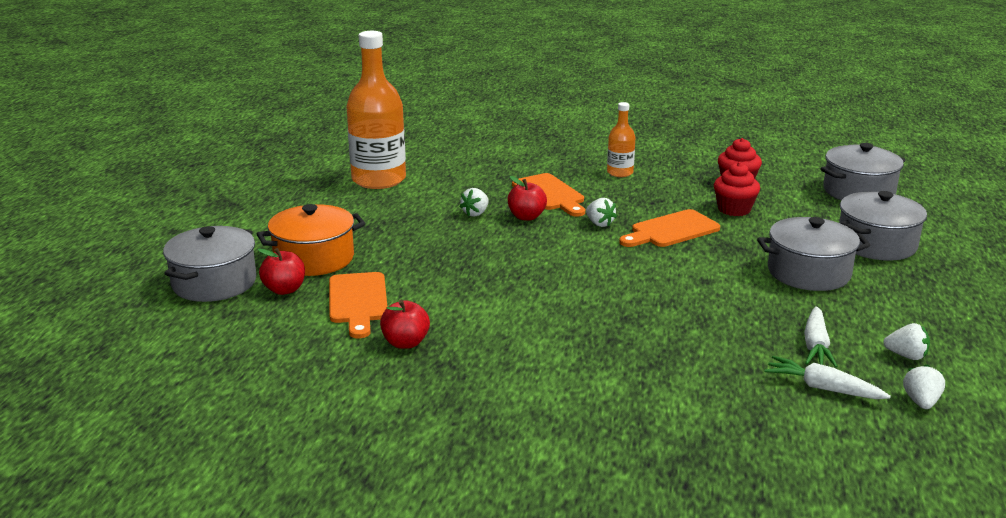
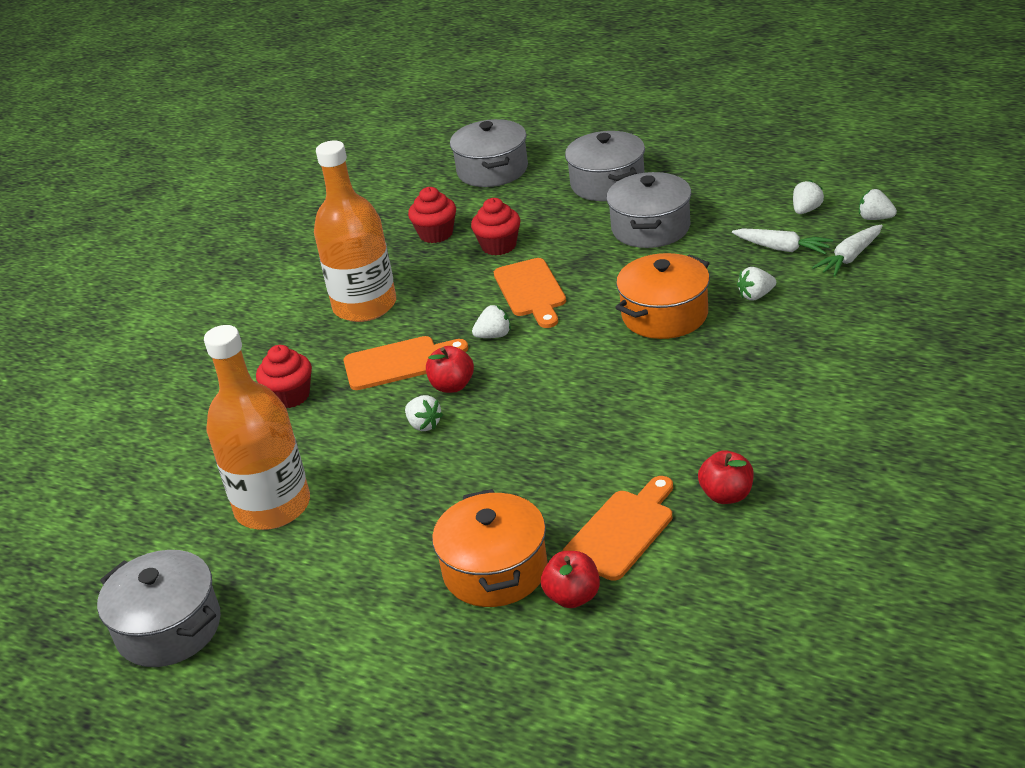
camera: 70 degrees left, 10 degrees up
(214, 283) = (531, 668): grey pot -> grey pot (169, 628)
(358, 301) = (622, 531): orange cutting board -> orange cutting board turned 60 degrees counterclockwise
(499, 166) = (290, 396): none -> red cupcake
(620, 172) = (365, 306): orange bottle -> orange bottle, size x2.02
(662, 292) = (664, 315): none -> orange pot
(718, 336) = (756, 296): none -> white strawberry

